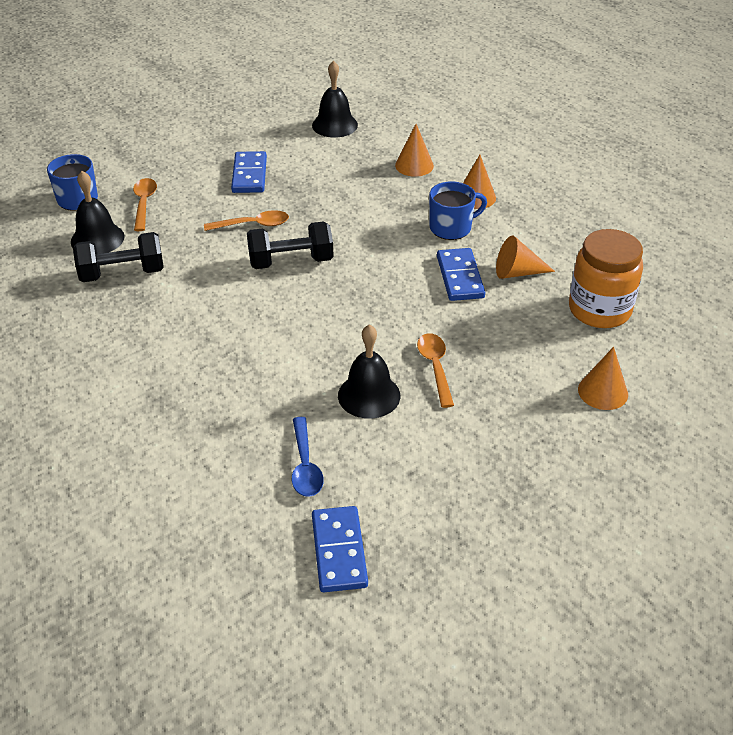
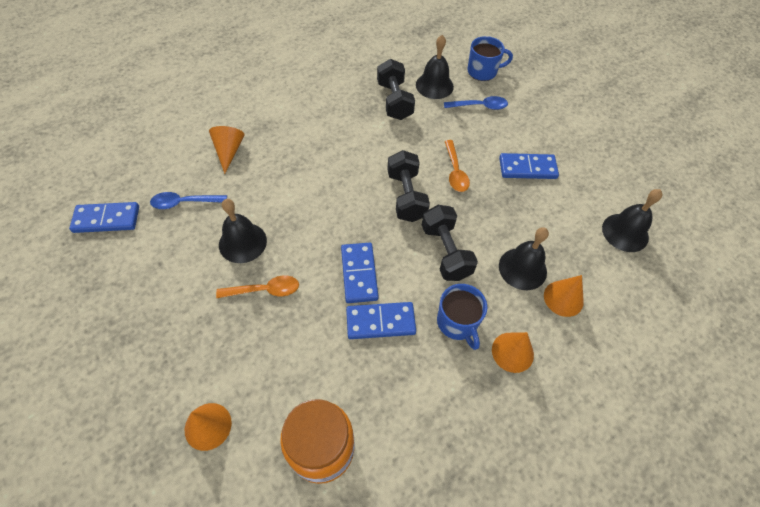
camera: 90 degrees right, 15 degrees up
(144, 203) = (480, 106): orange spoon -> blue spoon
(368, 233) = (446, 252): none -> black dumbbell
(383, 186) = (522, 268): none -> black bell
(403, 294) = (359, 274): none -> blue domino
(517, 272) = (385, 375): orange cone -> orange cone (229, 151)

